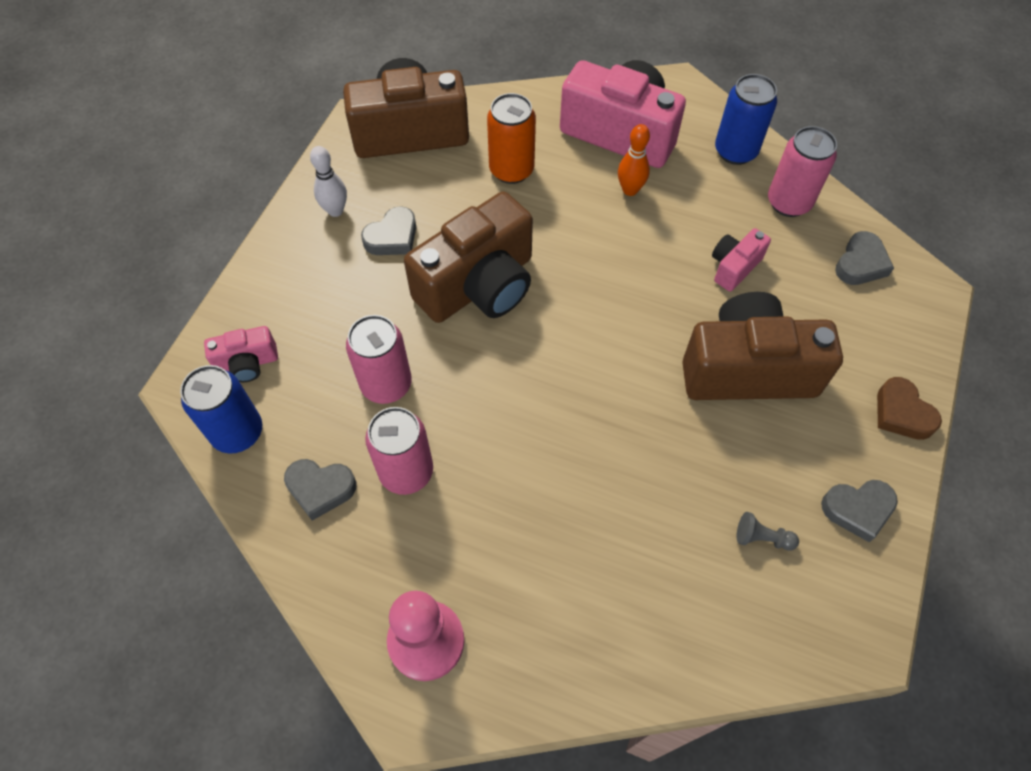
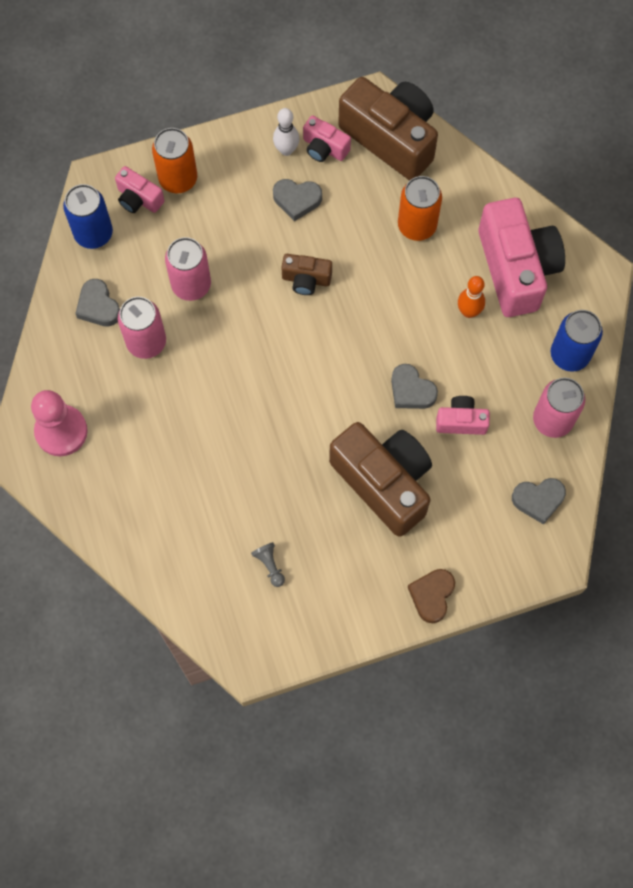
camera: 50 degrees right, 10 degrees up
(266, 315) = (178, 179): none -> orange can
(366, 182) = (324, 148): none -> pink camera
(479, 285) = (306, 279): brown camera -> brown camera, size x0.47
(857, 509) = (336, 608): grey heart -> grey heart (411, 390)

